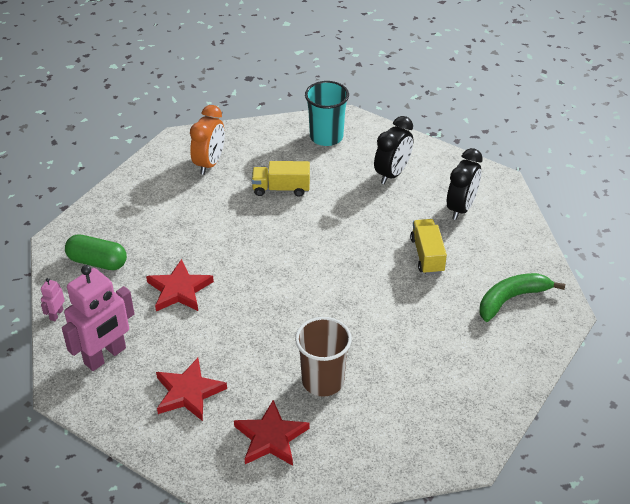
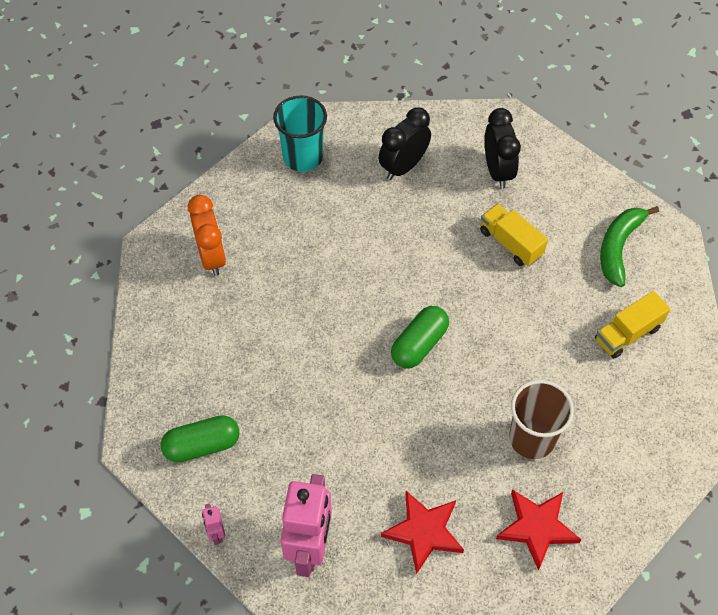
camera: 35 degrees left, 15 degrees up
(179, 290) = (314, 425): red star -> none
(281, 189) = (311, 246): yellow truck -> yellow truck (627, 334)
(298, 281) = (419, 344): none -> green capsule
(392, 174) = (403, 166): black clock -> black clock turned 135 degrees counterclockwise

